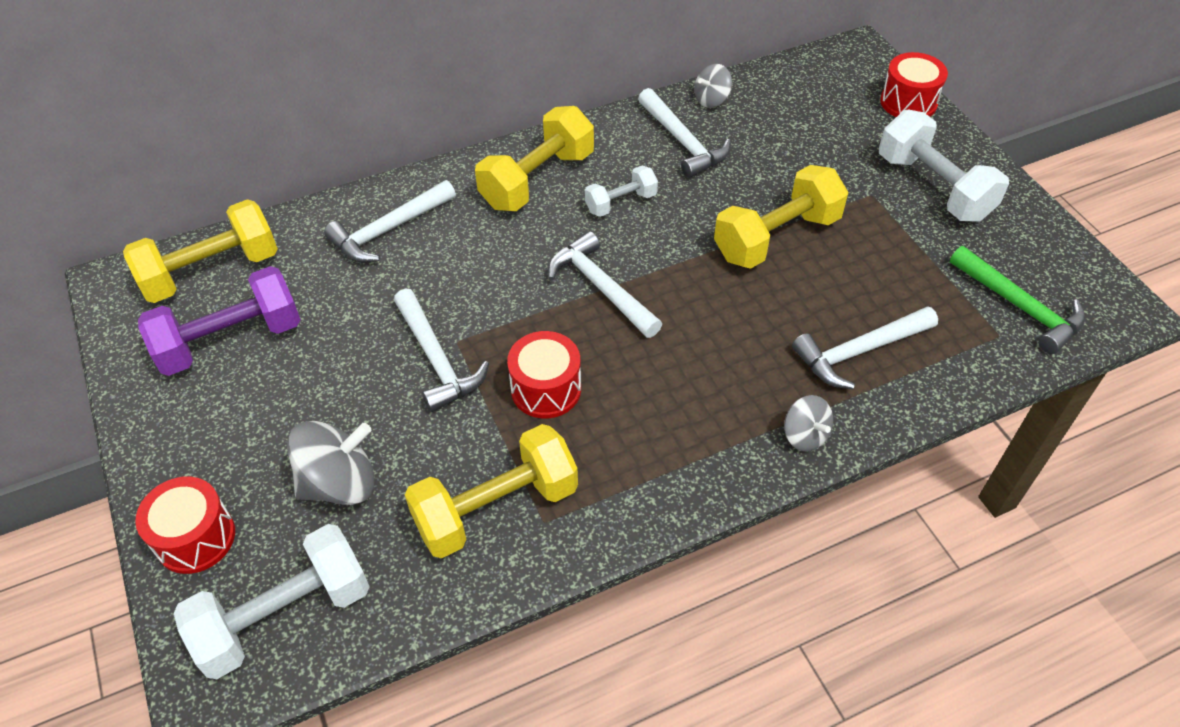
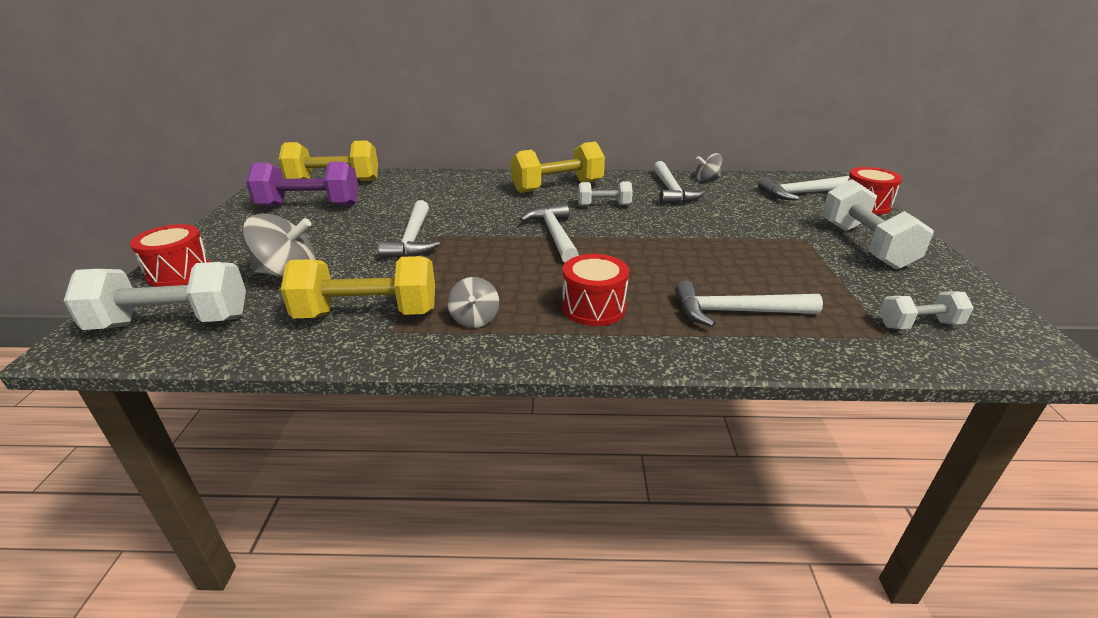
camera: 25 degrees right, 20 degrees down
(389, 230) = (447, 187): white hammer -> white hammer (802, 193)
(546, 389) = (467, 268): red drum -> red drum (593, 308)
(776, 237) = (708, 241): yellow dumbbell -> none
(805, 435) = (648, 345): grey spinning top -> grey spinning top (475, 319)
(1019, 306) = (919, 325): green hammer -> white dumbbell

